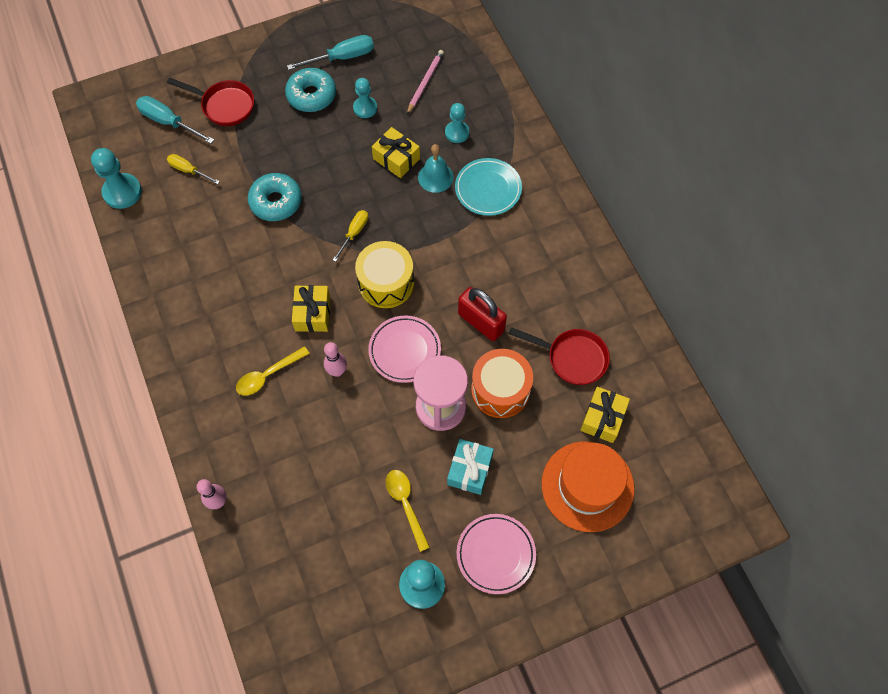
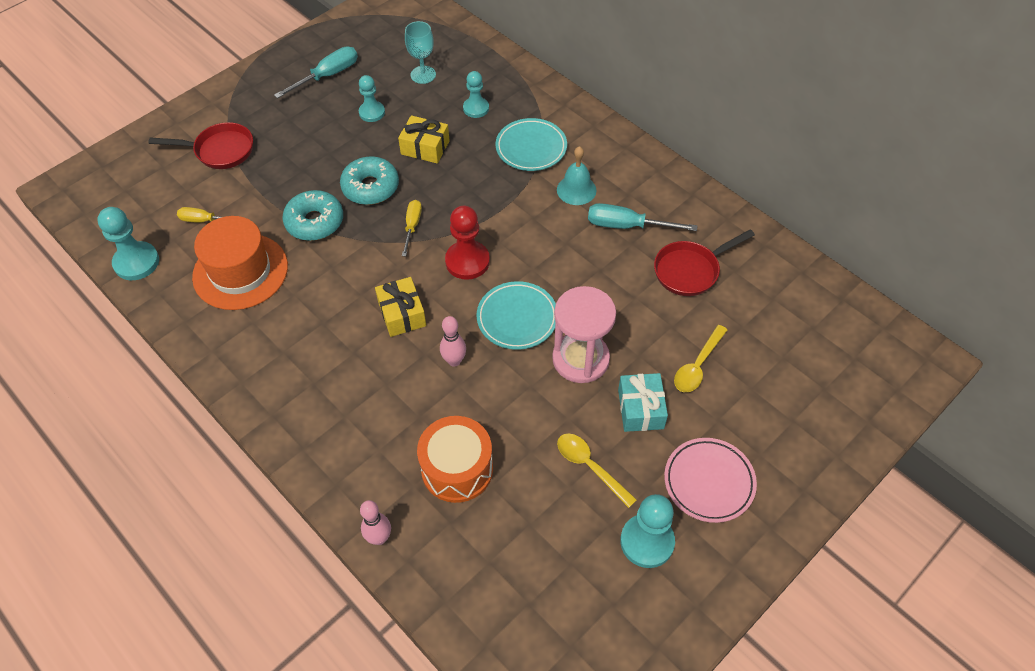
camera: 20 degrees left, 10 degrees down
(168, 122) = (163, 182): turquoise screwdriver -> turquoise screwdriver (627, 226)
(268, 375) = (379, 389): yellow spoon -> yellow spoon (697, 365)
(311, 95) = (310, 116): turquoise donut -> turquoise donut (370, 187)
(386, 283) = (467, 261): yellow drum -> red pawn
(404, 351) = (517, 318): pink plate -> turquoise plate
(425, 82) = (423, 75): pink pencil -> turquoise goblet
(435, 177) = (473, 152): turquoise bell -> turquoise bell (576, 190)
(481, 322) = (583, 267): red padlock -> none
(500, 390) = (634, 323): orange drum -> orange drum (457, 469)
(572, 358) = (690, 270): red pan -> red pan turned 150 degrees clockwise
(587, 486) = (767, 383): orange hat -> orange hat (240, 271)
(603, 418) = (749, 315): yellow gift -> none

